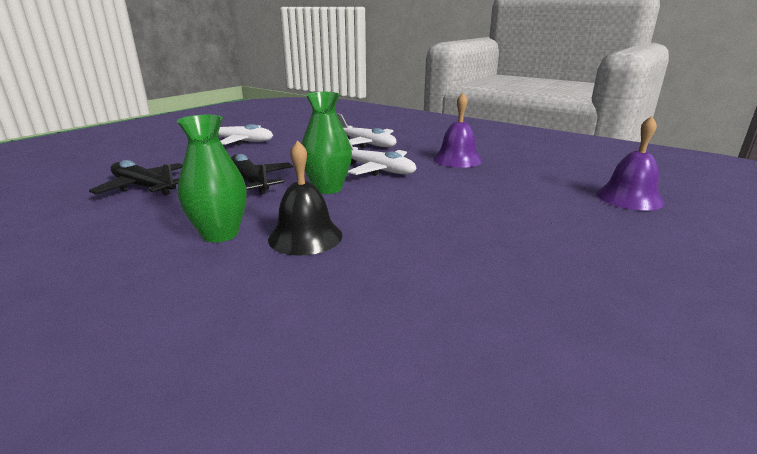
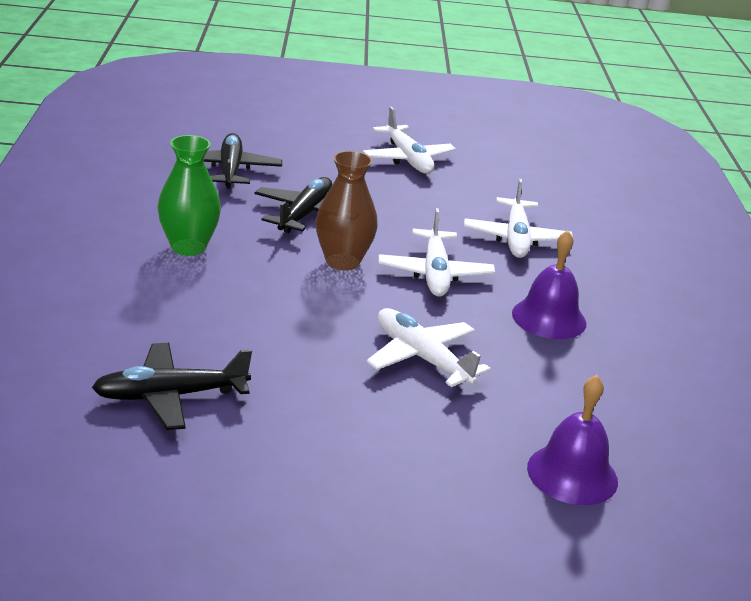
camera: 50 degrees right, 5 degrees up
(305, 237) = (226, 288): black bell -> none
(328, 188) = (342, 262): green vase -> brown vase
(454, 318) = (170, 396): none -> black plane
(473, 199) = (422, 358): none -> white plane

